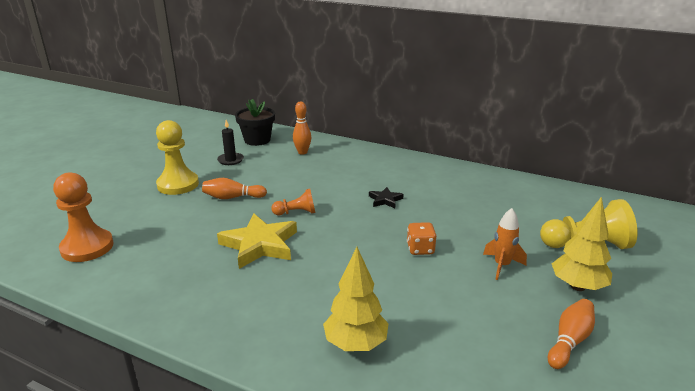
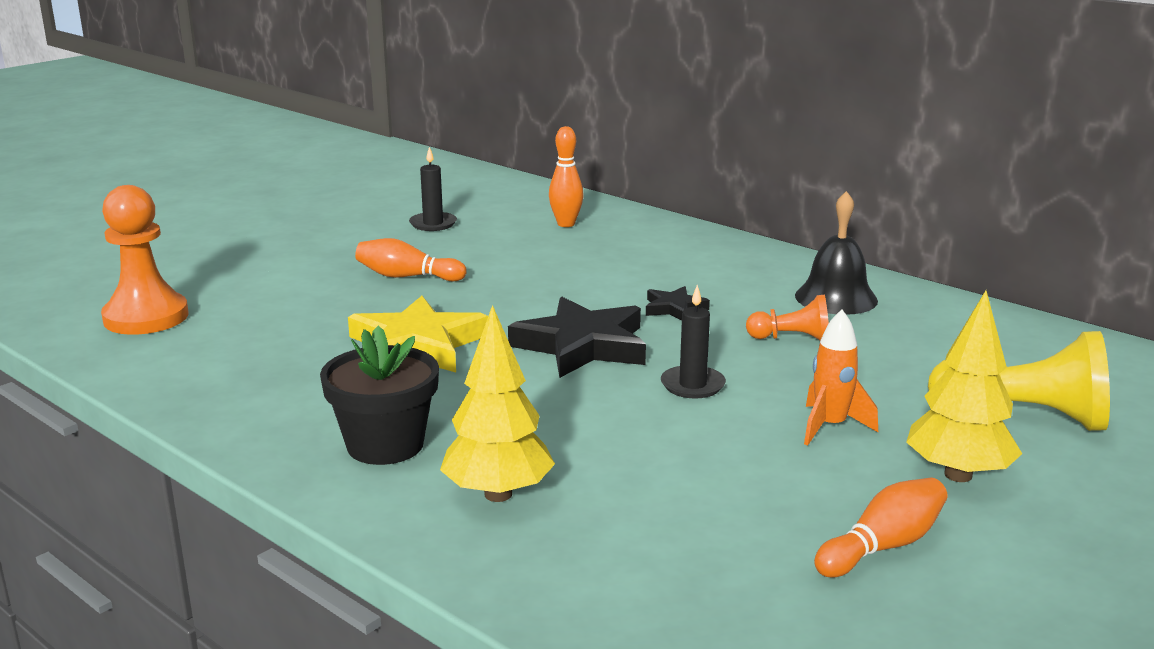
camera: 15 degrees right, 5 degrees down
(178, 184) = (327, 250): yellow pawn -> none
(257, 140) = (495, 199): black flower pot -> black flower pot (385, 445)
(296, 213) = (503, 309): orange pawn -> orange pawn (792, 339)
(350, 231) = (582, 346): none -> black star
(420, 249) = (692, 385): orange dice -> black candle
(460, 183) = (836, 298): none -> black bell

